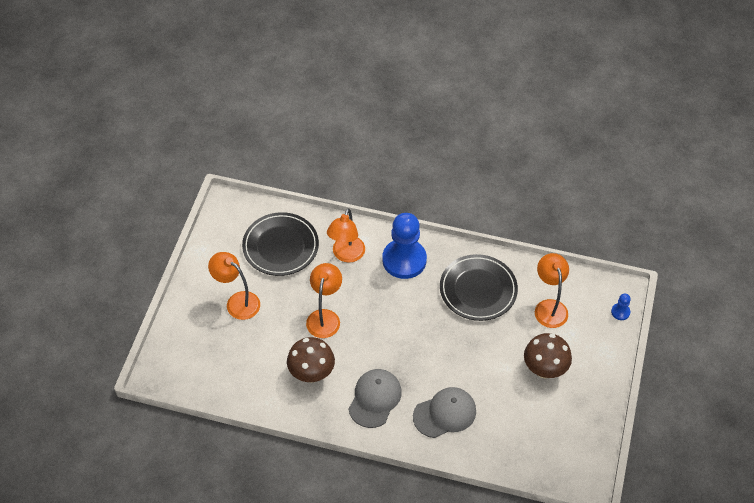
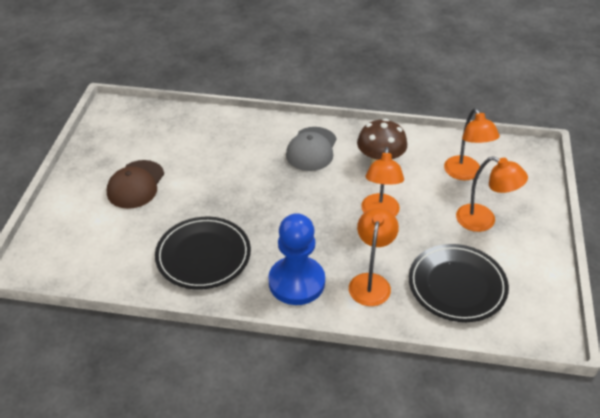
camera: 175 degrees right, 10 degrees down
(445, 413) = (241, 143): grey cap -> none
(544, 369) = (136, 184): brown mushroom -> brown cap
(549, 307) = (119, 244): orange lamp -> orange lamp (465, 174)
(620, 312) = (34, 245): blue pawn -> none

